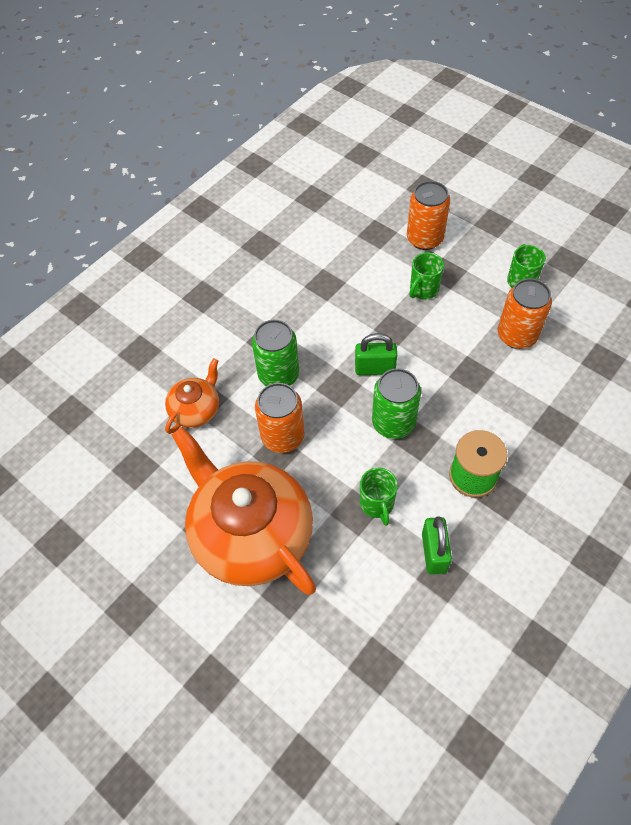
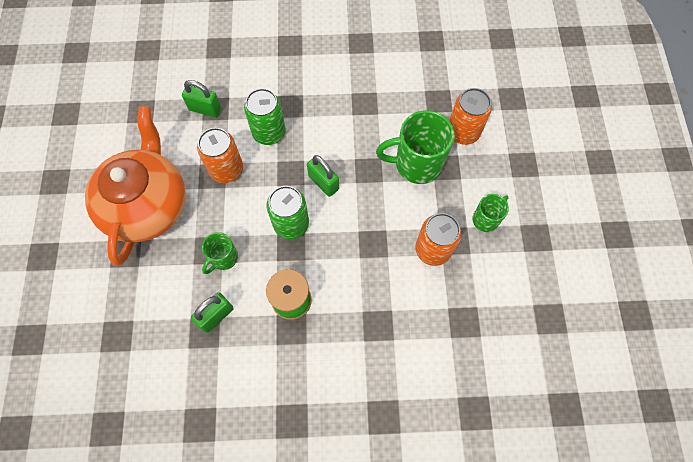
camera: 45 degrees right, 10 degrees up
(196, 409) = (205, 109): orange teapot -> green padlock
(423, 290) = (416, 164): green mug -> green mug, size x1.83

